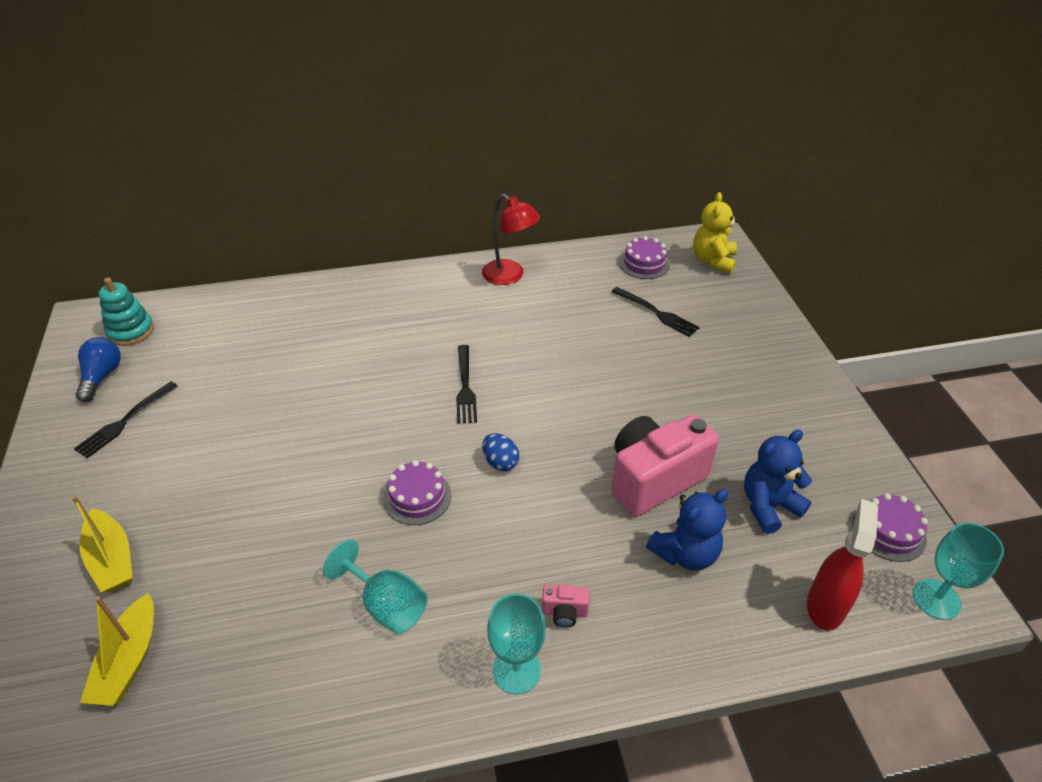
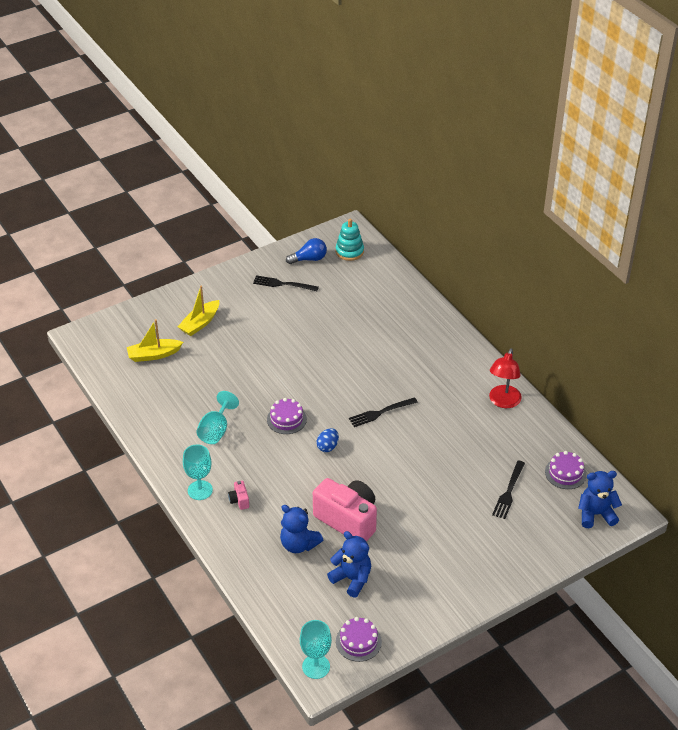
camera: 70 degrees right, 0 degrees up
(713, 260) = (596, 514): yellow teddy bear -> blue teddy bear
(825, 605) = (289, 613): red spray bottle -> none

